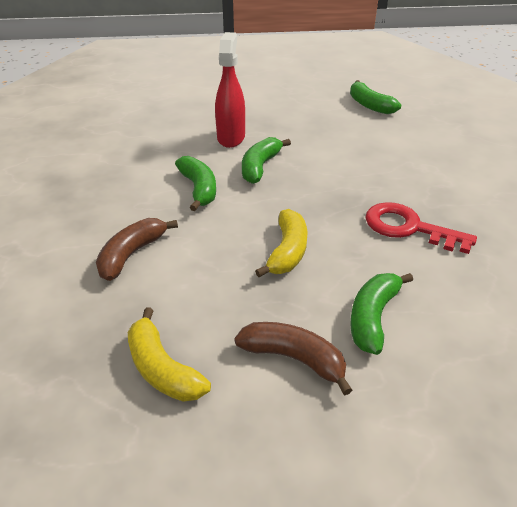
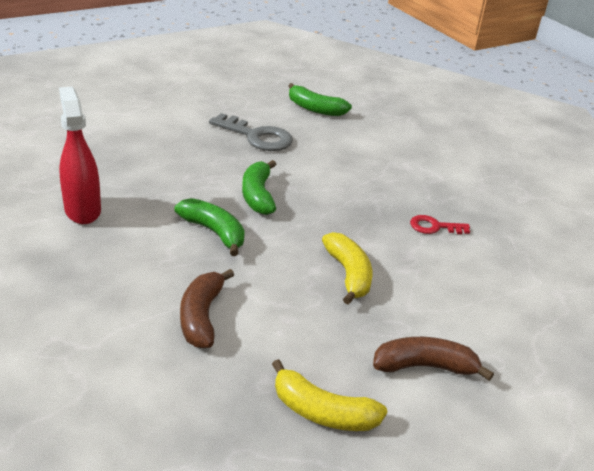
camera: 30 degrees left, 5 degrees down
(231, 138) = (202, 169): red spray bottle -> red spray bottle (82, 210)
(298, 120) = (257, 136): none -> grey key
(372, 317) = (460, 313): green banana -> none
(409, 228) = (434, 227): red key -> red key, size x0.57

